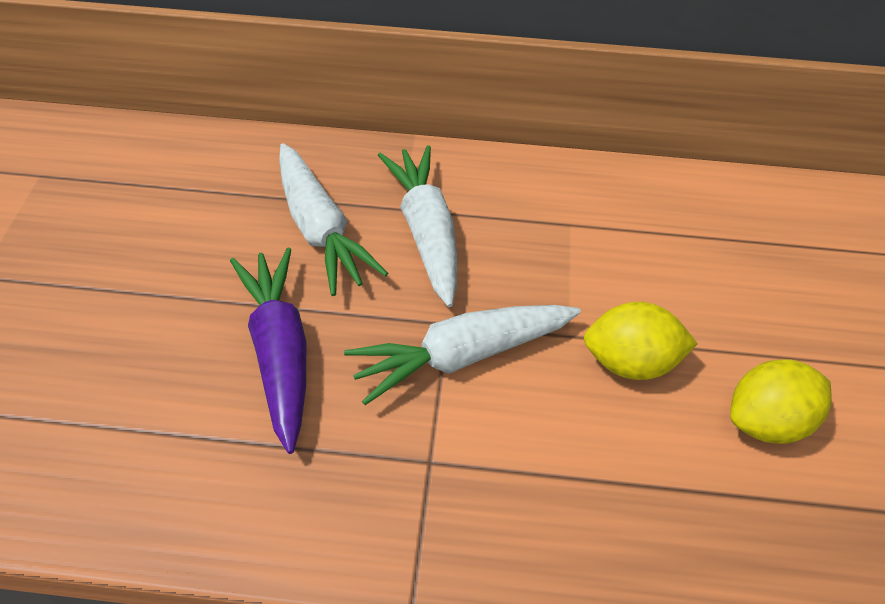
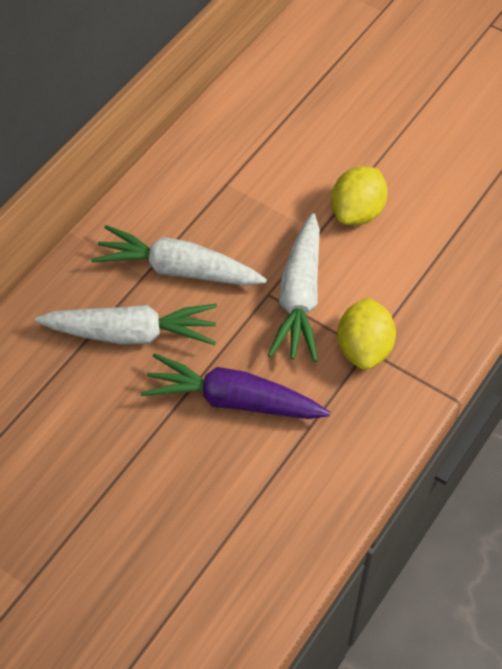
camera: 60 degrees left, 5 degrees up
(766, 421) = (434, 171): yellow lemon -> yellow lemon (364, 348)

